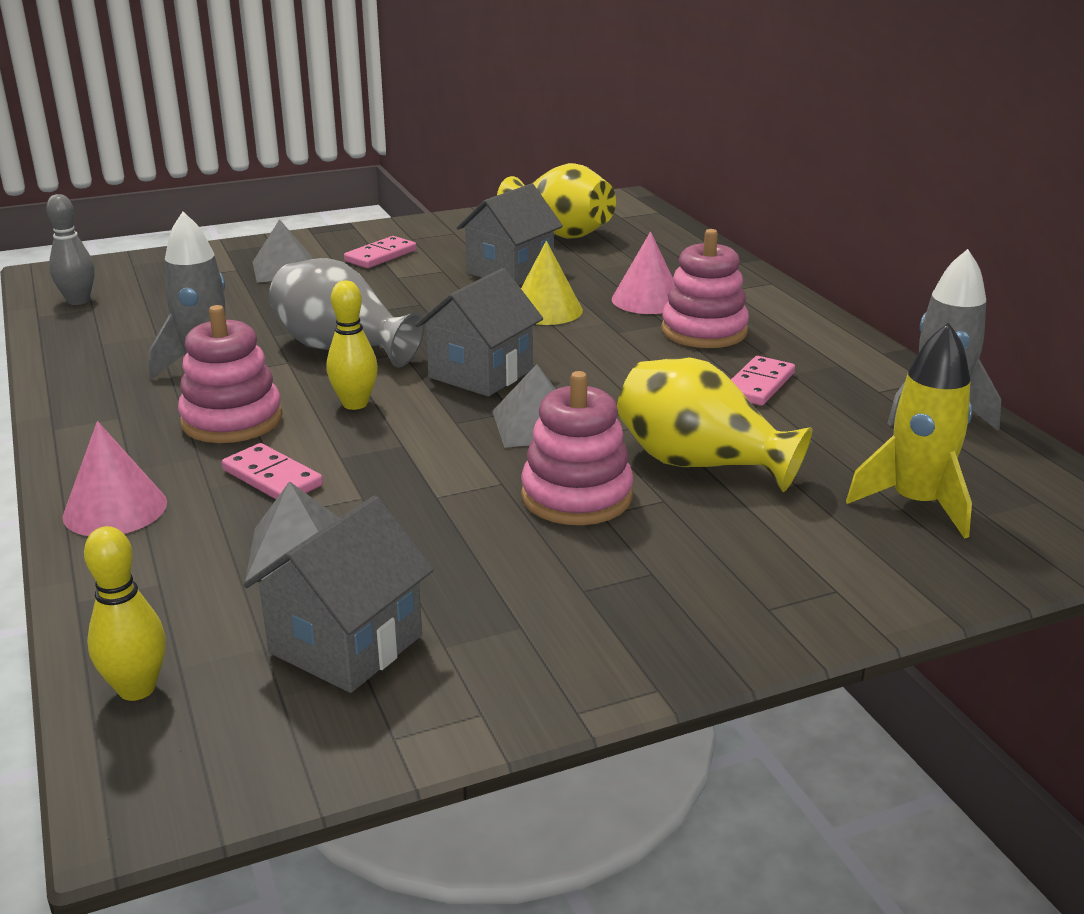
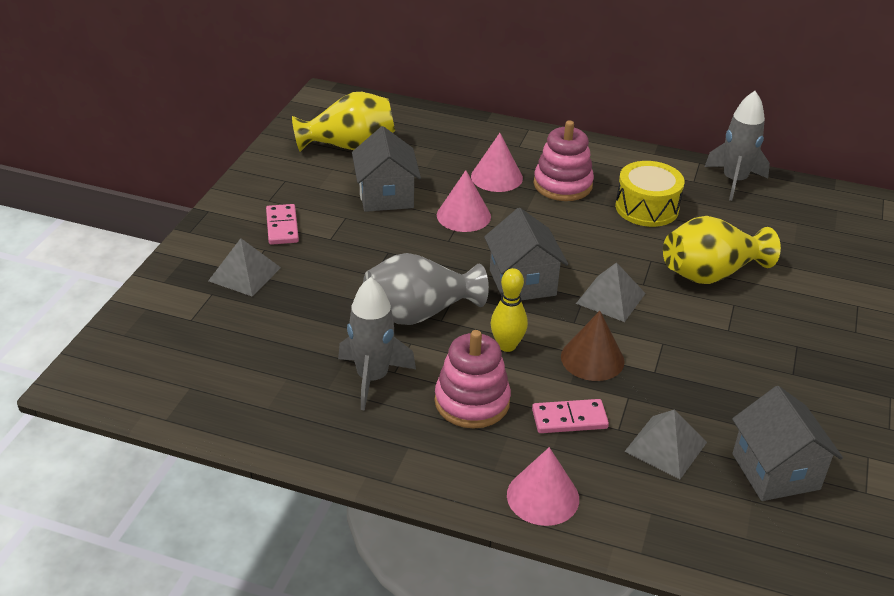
camera: 50 degrees left, 10 degrees up
(78, 301) = (164, 389): grey bowling pin -> none
(137, 689) = (755, 562): yellow bowling pin -> none
(403, 453) = (592, 359): none -> brown cone
(546, 310) = (463, 215): yellow cone -> pink cone
(576, 496) = (703, 327): pink stacking toy -> none
(758, 385) = (646, 208): pink domino -> yellow drum
(916, 504) = (809, 240): yellow rocket -> none

